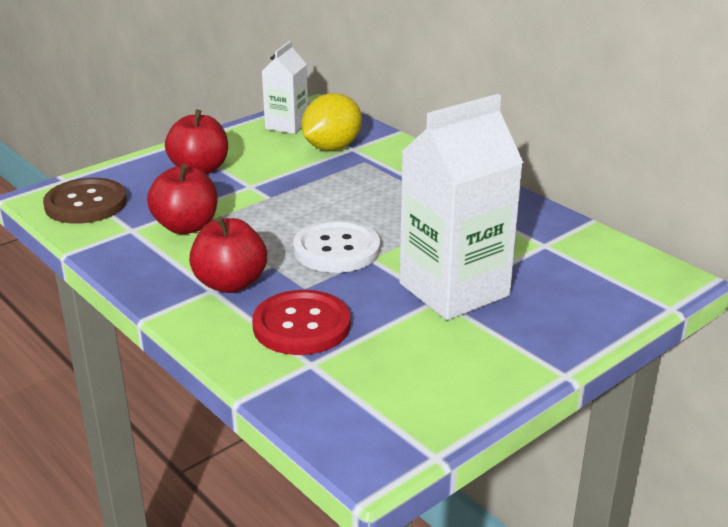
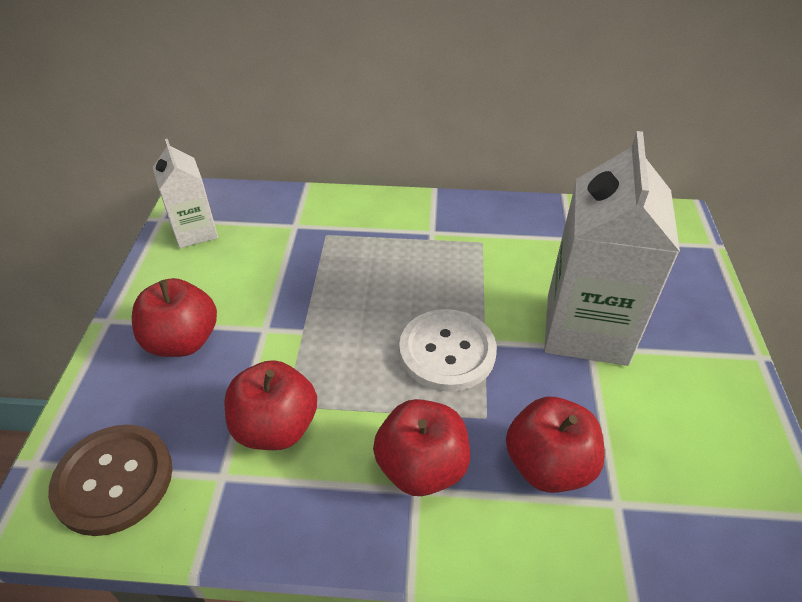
camera: 45 degrees left, 15 degrees up
(301, 325) = (548, 465): red button -> red apple
(332, 147) = (275, 234): yellow lemon -> none

